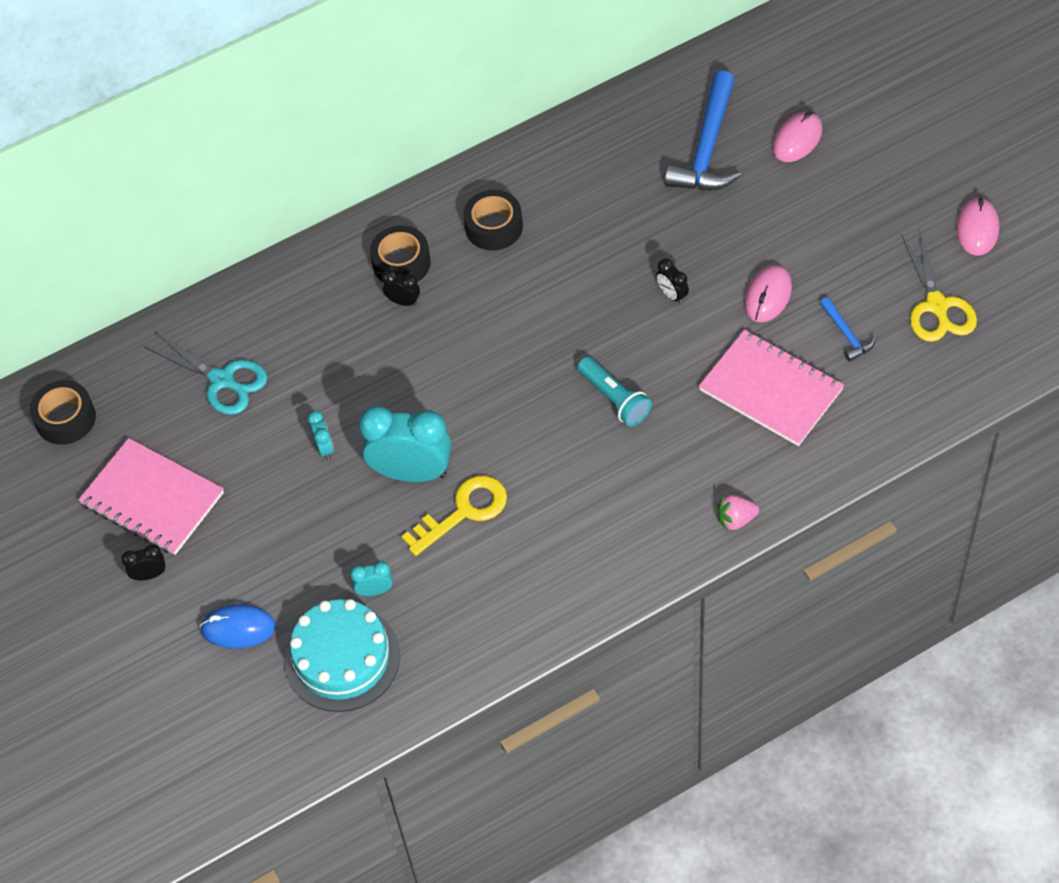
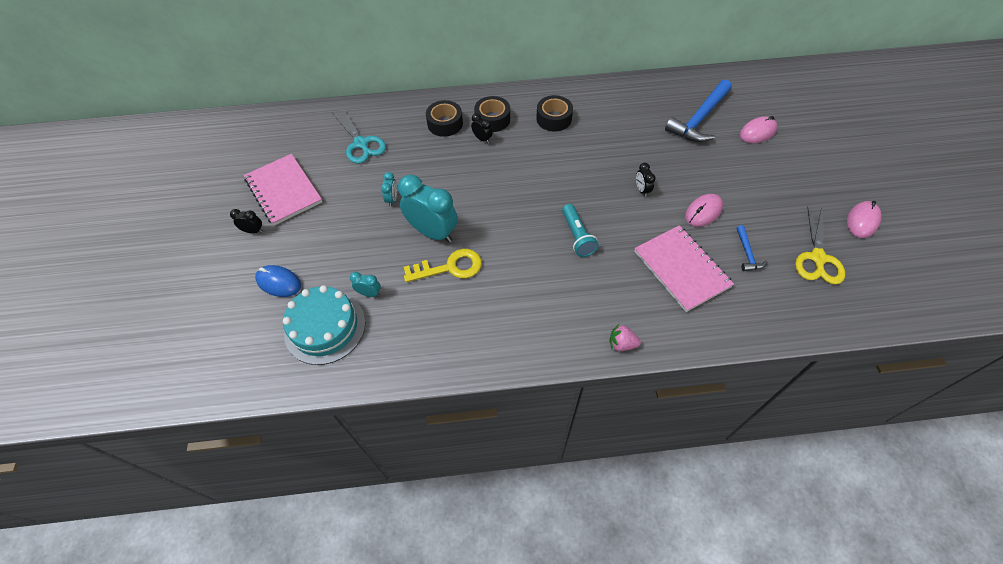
camera: 20 degrees right, 0 degrees up
(66, 418) = (270, 133): black tape -> black tape (445, 124)

